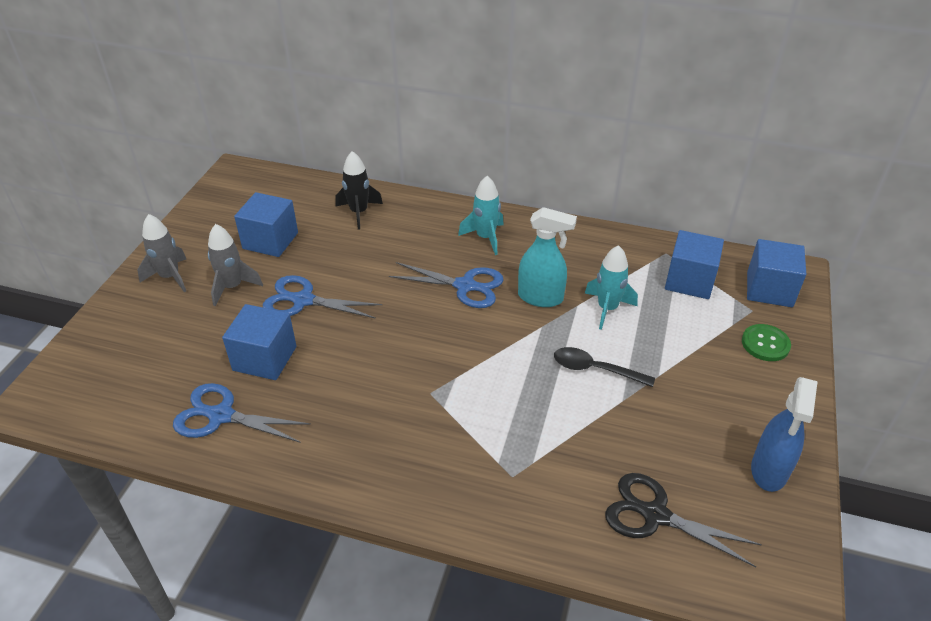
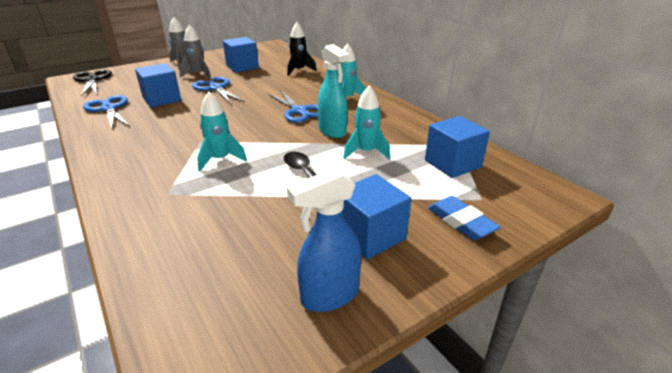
camera: 40 degrees right, 10 degrees down
(493, 403) = (220, 159): none -> turquoise rocket
(655, 515) = (202, 264): black scissors -> black scissors (92, 80)
(765, 344) = (461, 222): green button -> blue eraser
(769, 289) = (518, 195): blue cube -> blue cube (370, 235)

